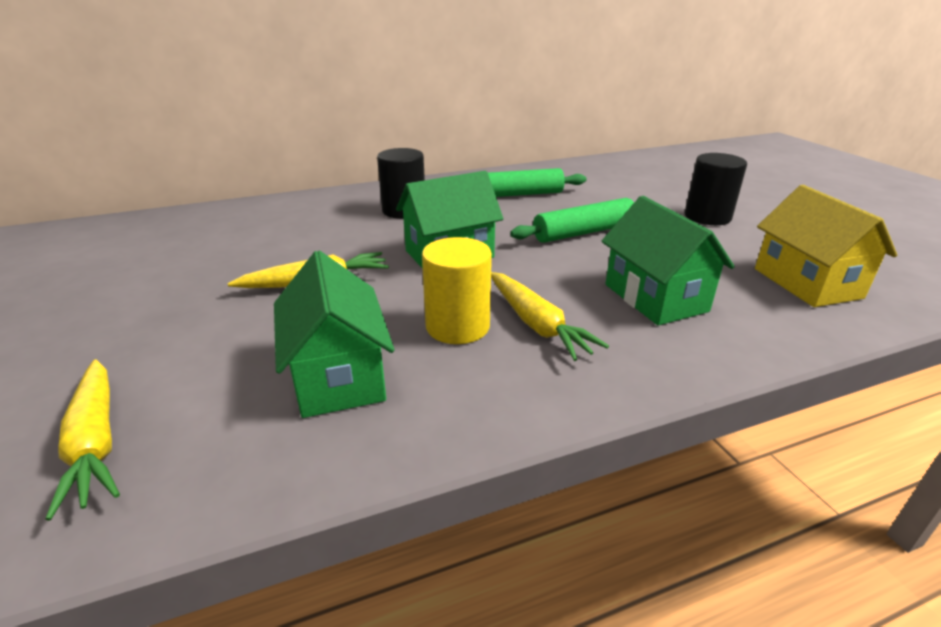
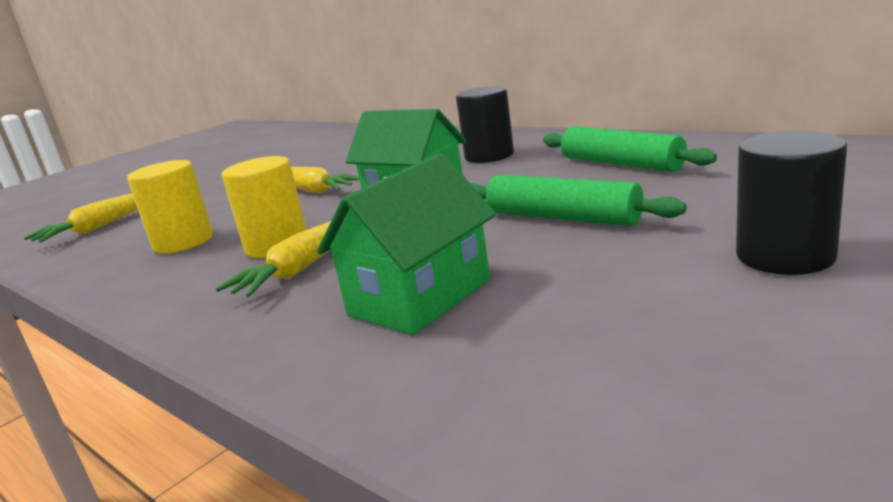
camera: 65 degrees right, 10 degrees down
(339, 376) = (183, 242): green house -> yellow cylinder
(806, 283) = (619, 388): yellow house -> none

